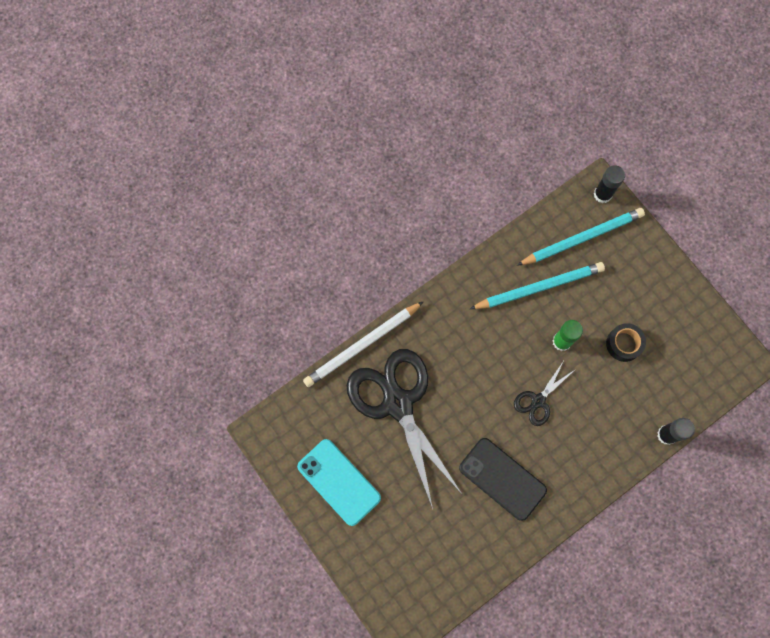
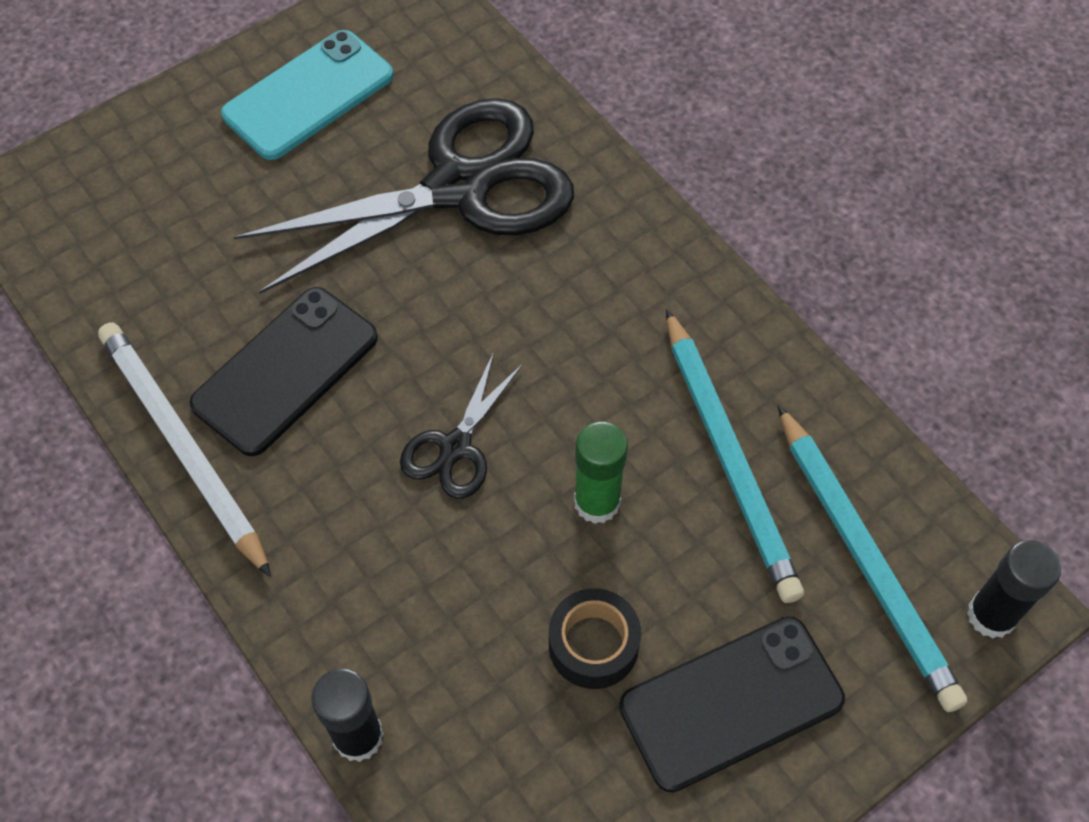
camera: 90 degrees right, 15 degrees down
(362, 345) = (581, 130): white pencil -> white pencil (182, 447)
(538, 401) = (455, 447): black scissors -> black scissors turned 105 degrees counterclockwise
(643, 293) = (731, 703): none -> black phone

